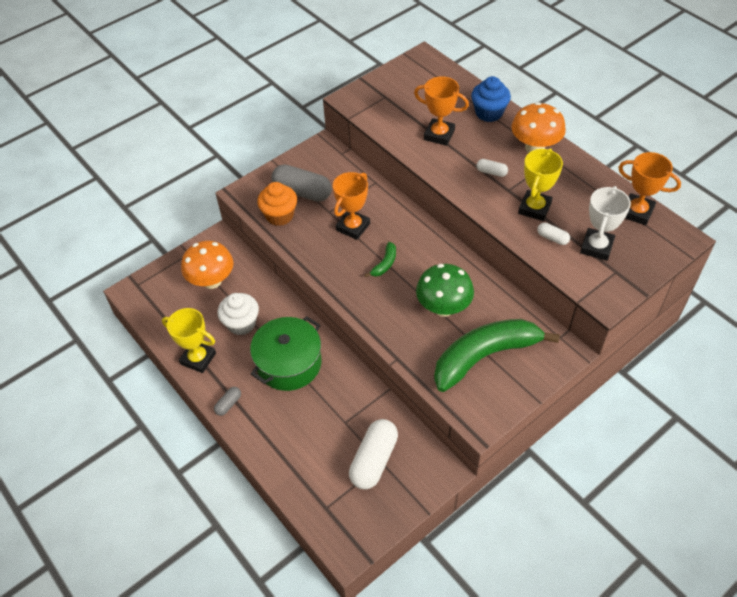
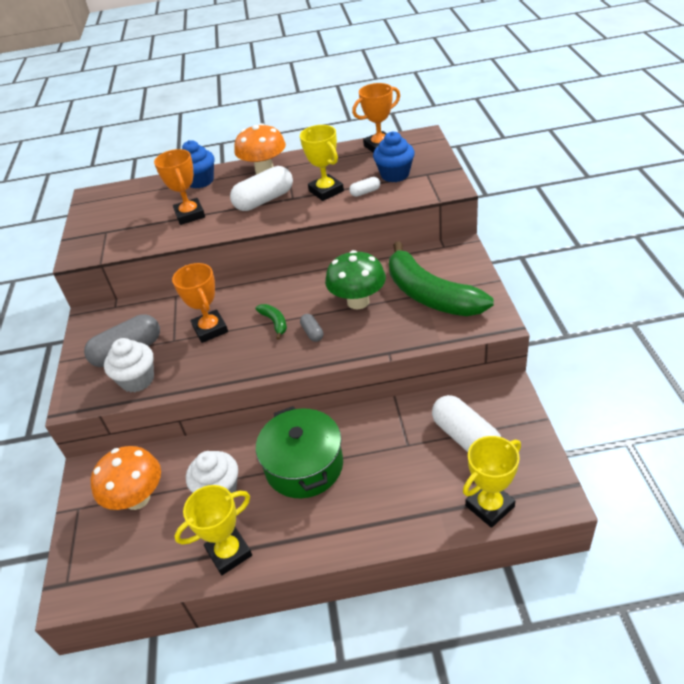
camera: 55 degrees left, 10 degrees down
(228, 404) = (313, 544): grey capsule -> grey capsule (312, 333)
(280, 215) = (137, 380): orange cupcake -> white cupcake
(316, 505) = (489, 506): none -> yellow trophy
(439, 135) = (190, 215): orange trophy -> orange trophy turned 75 degrees counterclockwise
(485, 356) = (430, 295): green banana -> green banana turned 45 degrees counterclockwise
(491, 172) = (264, 200): white capsule -> white capsule, size x2.11
(596, 247) = (395, 174): white trophy -> blue cupcake

